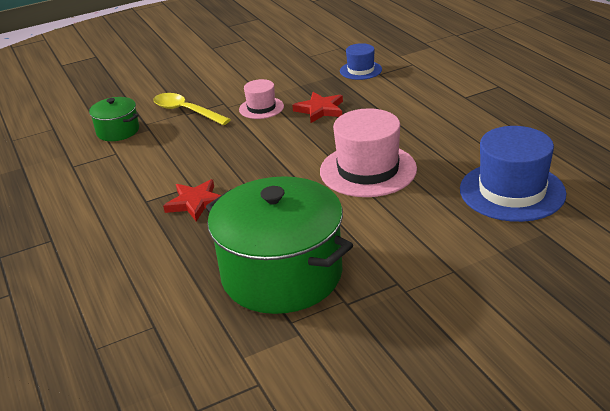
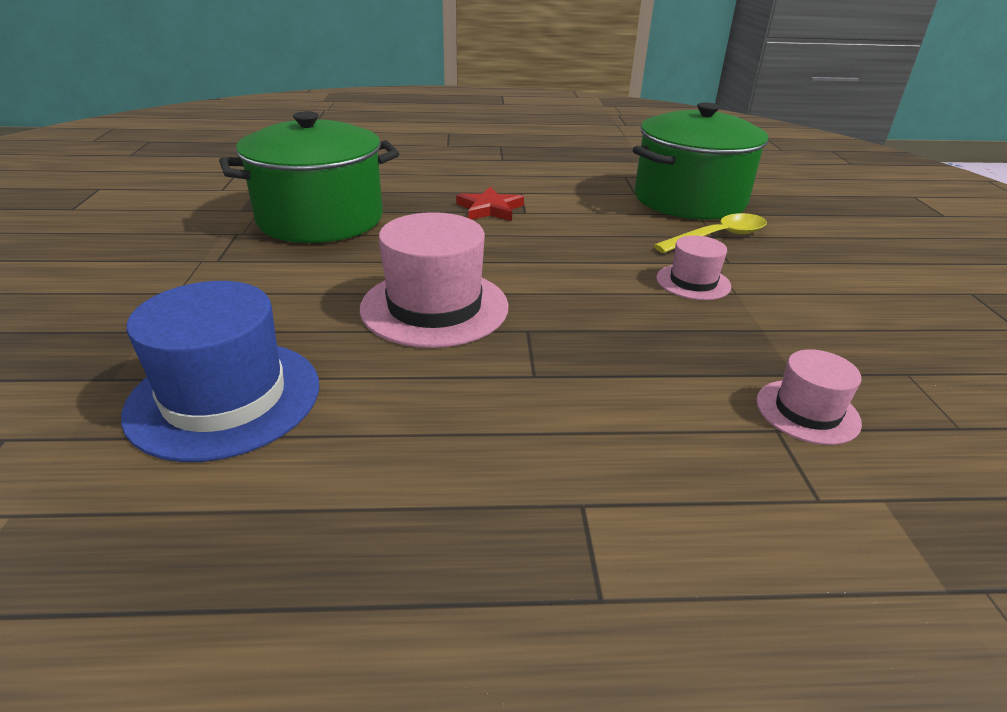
camera: 110 degrees right, 0 degrees up
(118, 131) = (689, 200): green pot -> green pot, size x2.09
(320, 110) = (651, 322): red star -> none
(360, 70) = (807, 411): blue hat -> pink hat

